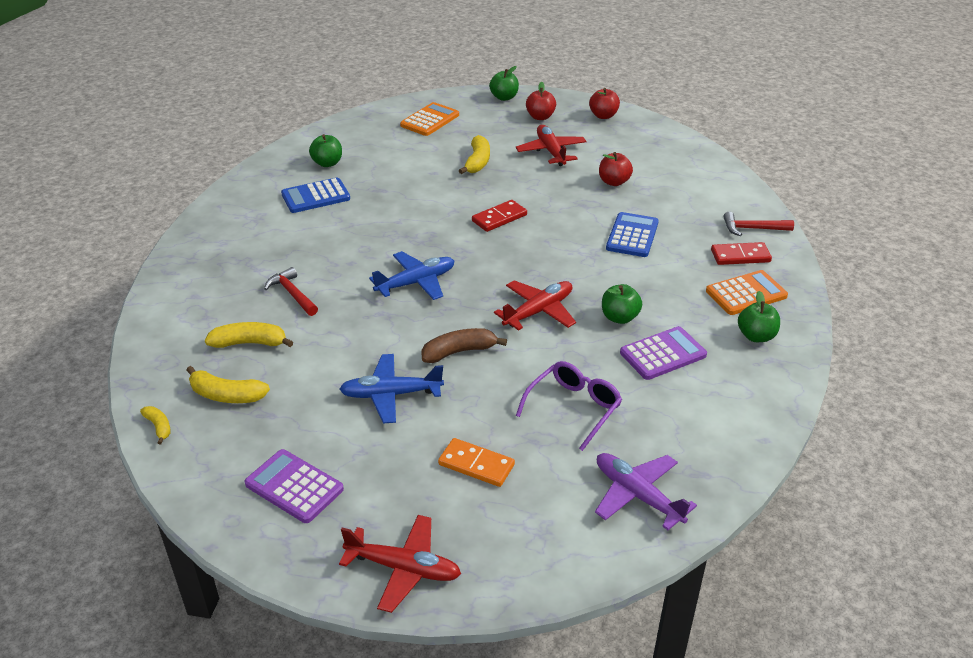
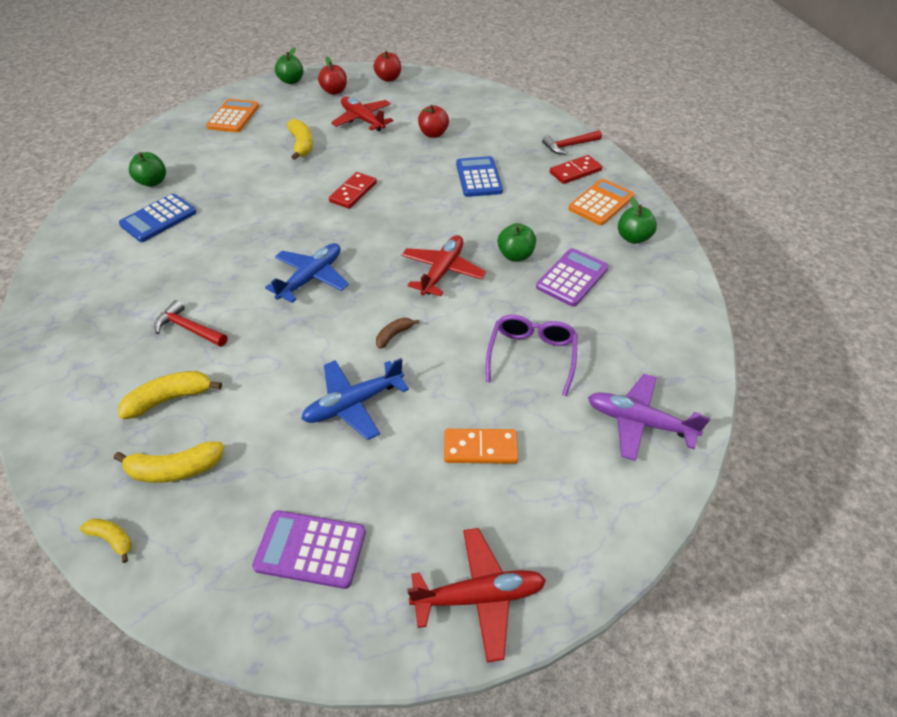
camera: 25 degrees left, 10 degrees up
(459, 352) = (394, 335): brown banana -> brown banana, size x0.58

